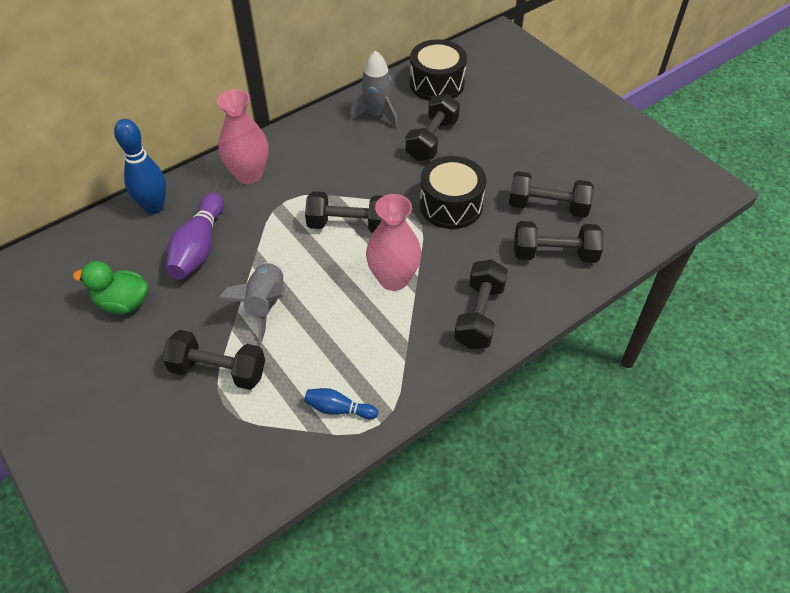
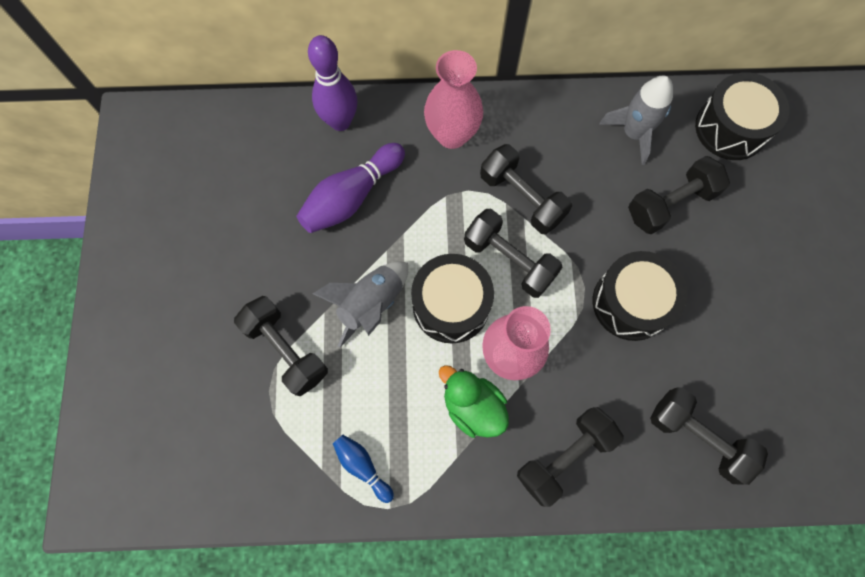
camera: 35 degrees right, 20 degrees up
(123, 303) = (250, 219): green duck -> green duck (473, 406)
(154, 207) = (340, 122): blue bowling pin -> purple bowling pin
(327, 272) = (451, 305): none -> black drum
(547, 207) = (735, 372): black dumbbell -> black dumbbell (522, 198)

